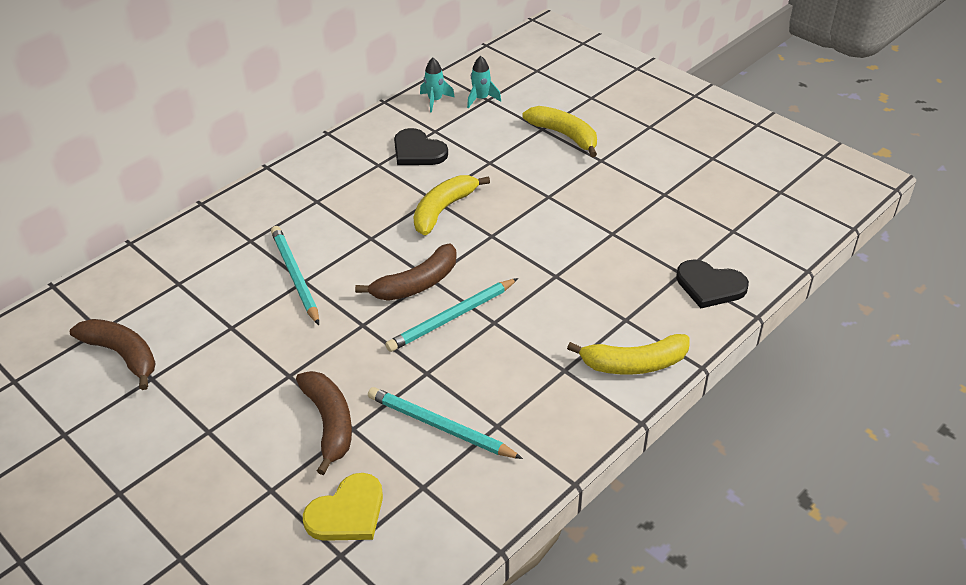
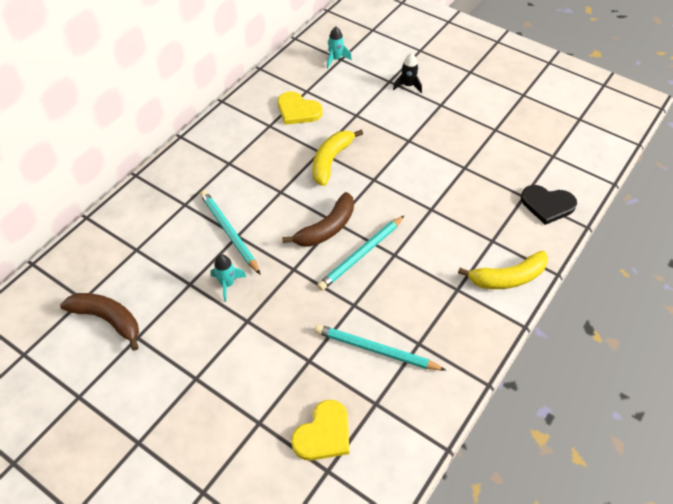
camera: 10 degrees left, 10 degrees up
(329, 423) = (290, 358): brown banana -> none
(418, 151) = (298, 110): black heart -> yellow heart
(435, 101) = (300, 64): turquoise rocket -> turquoise rocket (227, 284)
(564, 135) = (408, 85): yellow banana -> black rocket

